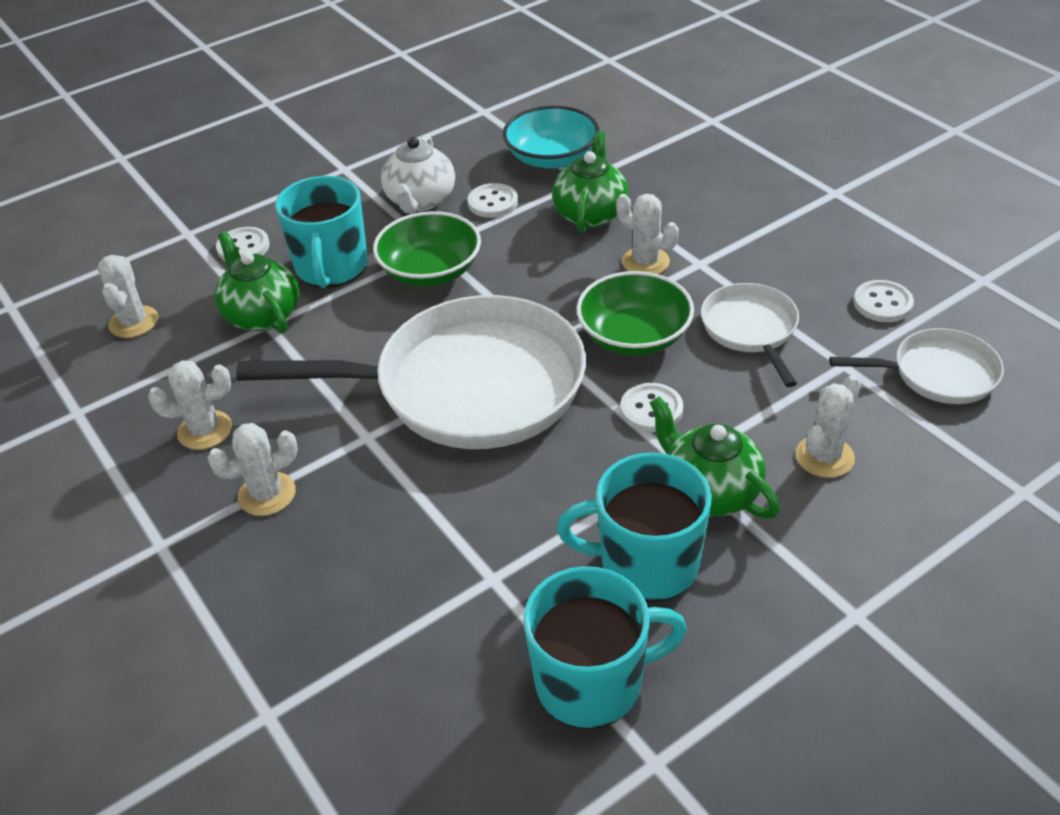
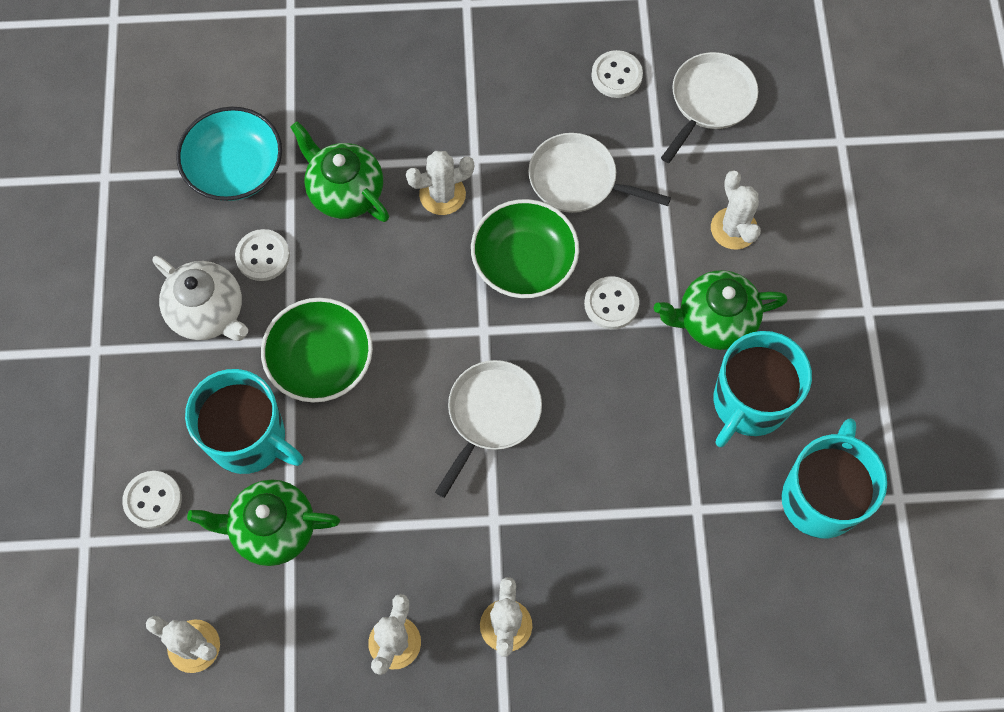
camera: 60 degrees left, 25 degrees up
(467, 386) = (491, 415): white pan -> white pan, size x0.49

